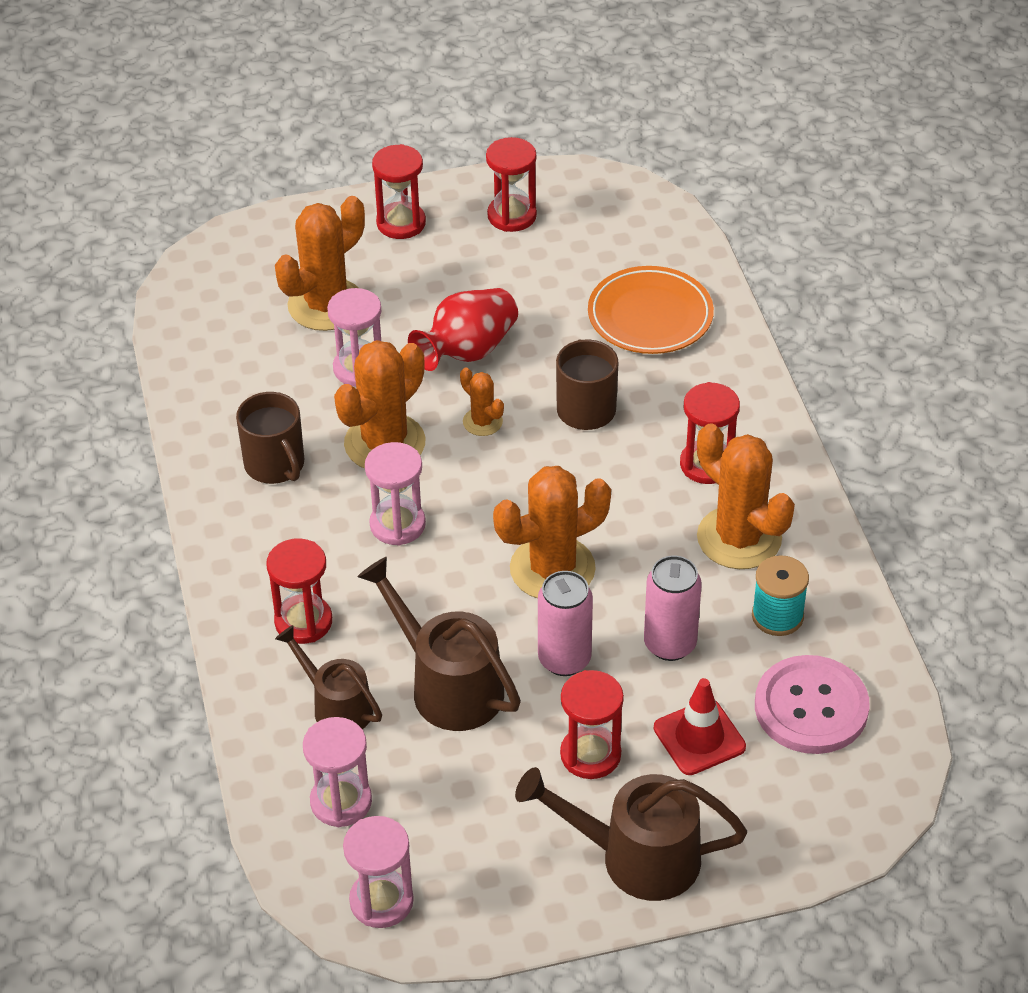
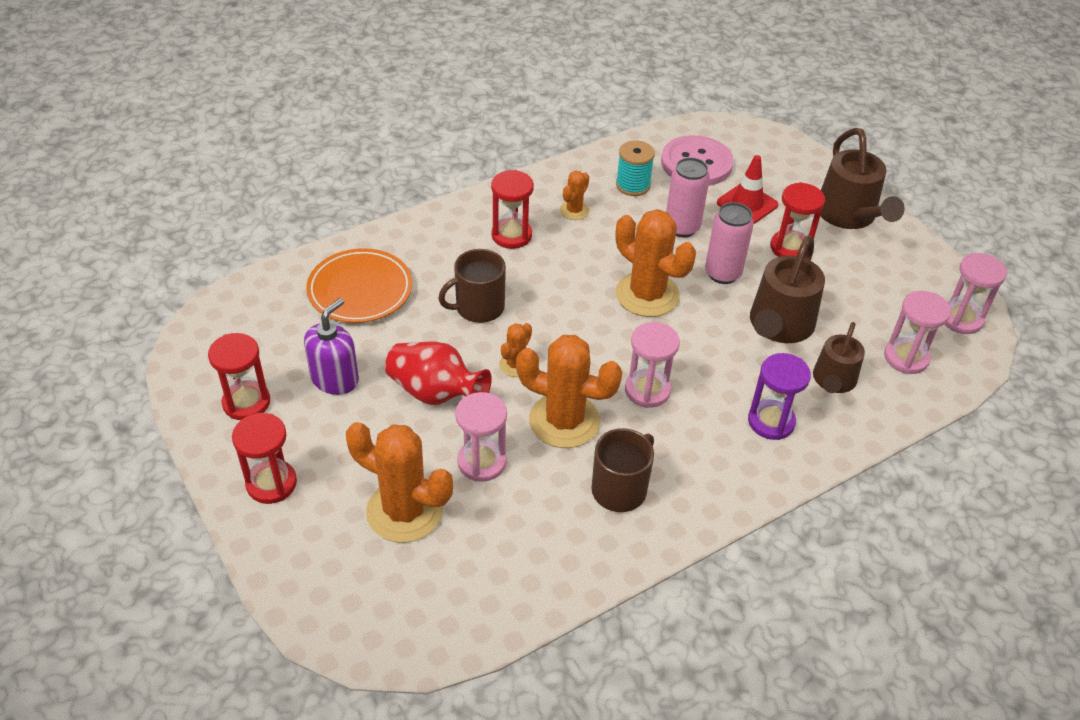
camera: 110 degrees left, 0 degrees up
(303, 622) = (771, 421): red hourglass -> purple hourglass
(519, 280) = (335, 379): none -> purple soap dispenser
(739, 538) = (574, 210): orange cactus -> orange cactus, size x0.50

